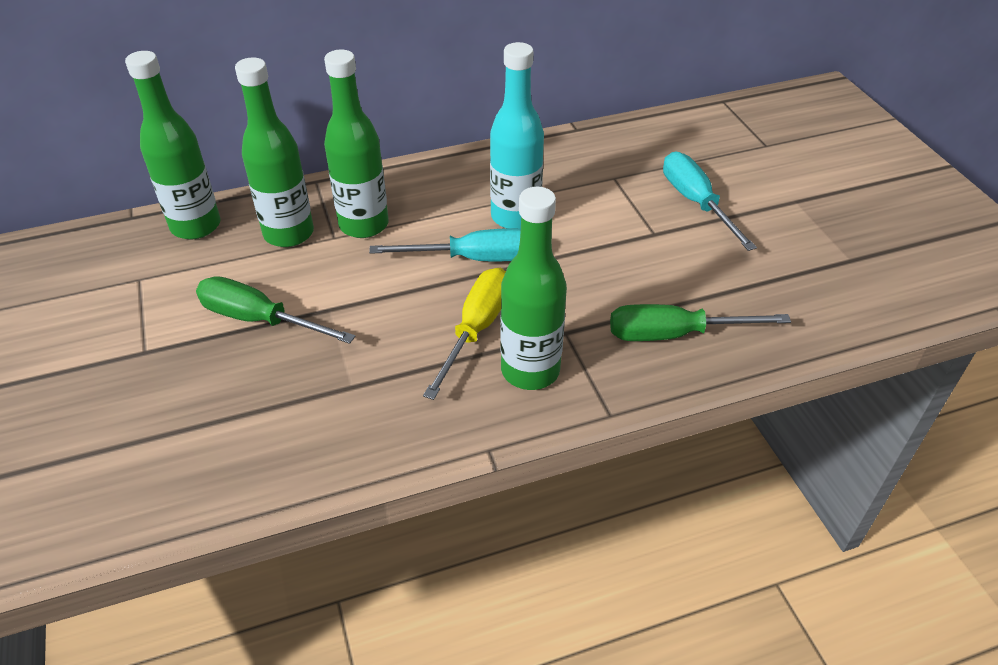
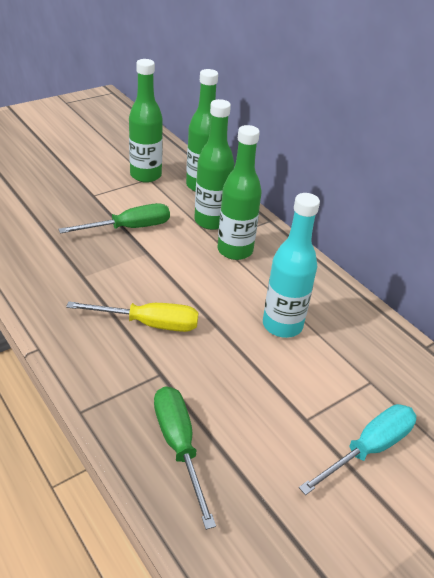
camera: 70 degrees right, 5 degrees down
(259, 320) = (129, 228): green screwdriver -> green screwdriver turned 60 degrees clockwise
(473, 258) = (223, 310): turquoise screwdriver -> none
(530, 371) = (115, 359): green bottle -> green bottle (146, 175)

